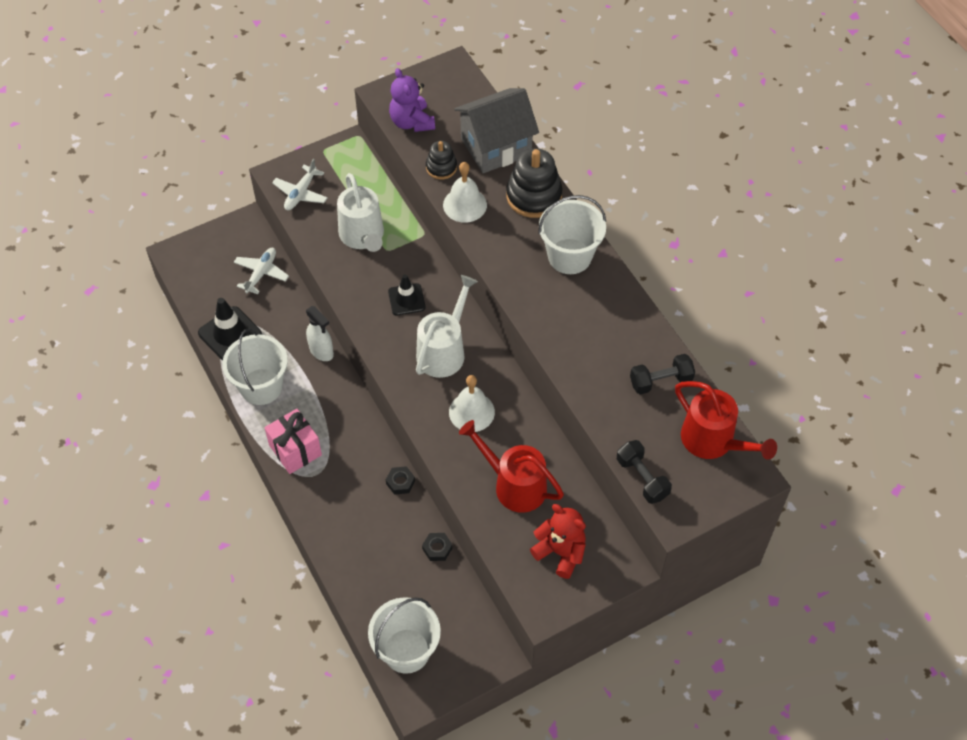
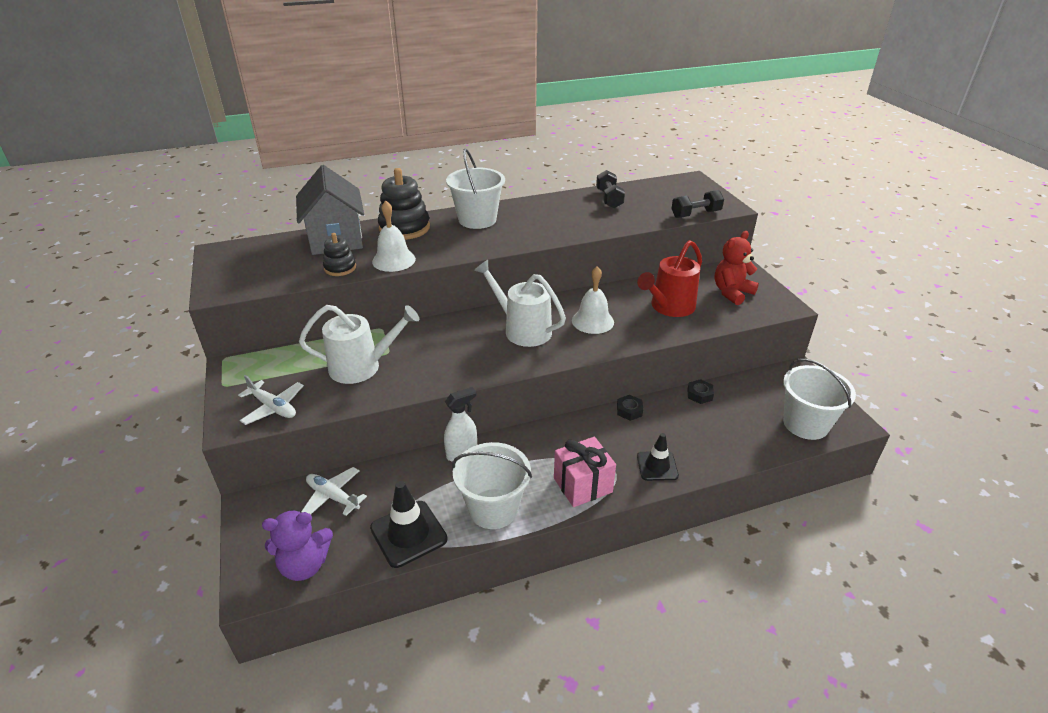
camera: 80 degrees left, 20 degrees down
(406, 299) = (455, 346): black traffic cone -> black traffic cone (657, 466)
(412, 122) = (269, 279): purple teddy bear -> purple teddy bear (304, 565)
(713, 441) = (663, 188): red watering can -> none

